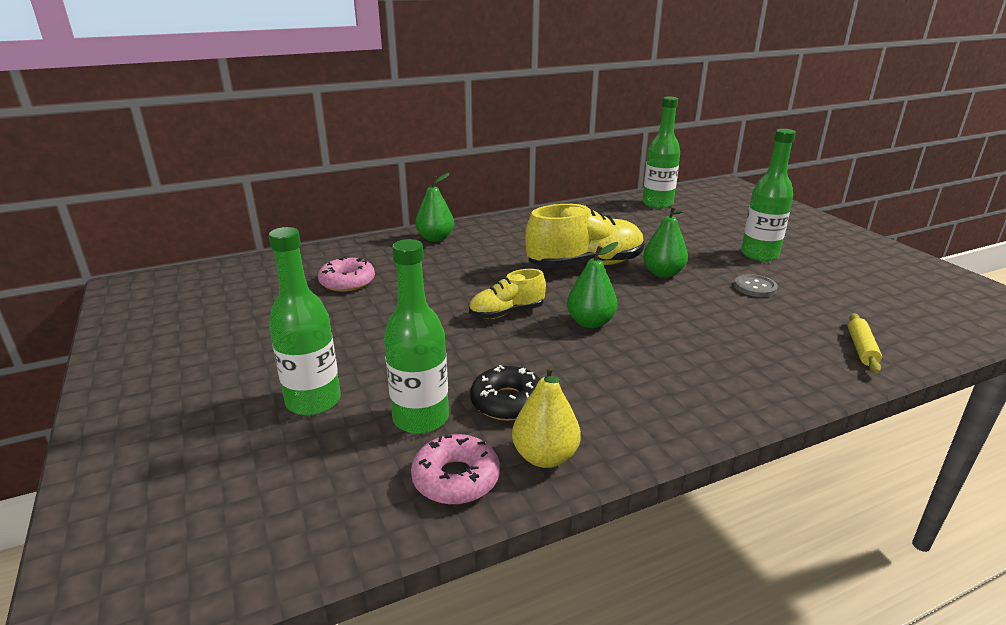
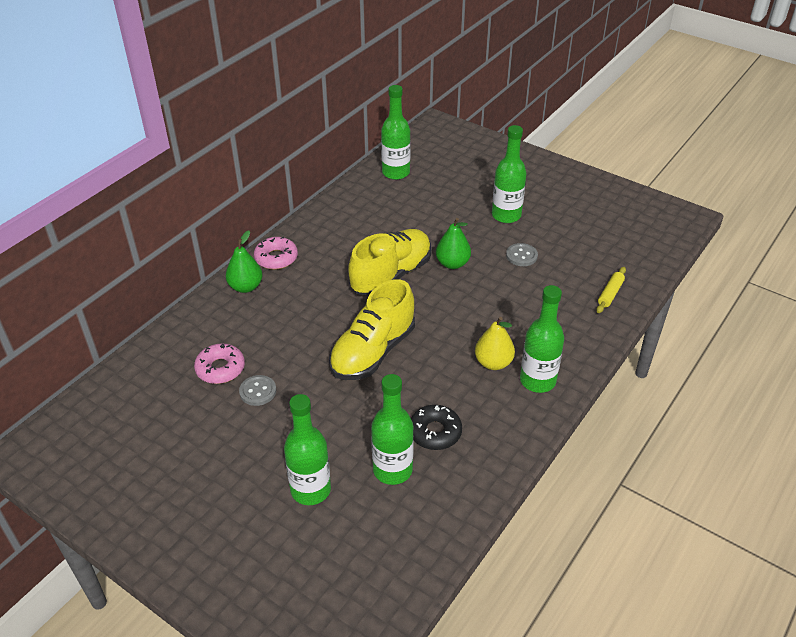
camera: 30 degrees left, 15 degrees up
(360, 307) = (258, 391): none -> grey button
(456, 478) = (449, 501): pink donut -> pink donut (276, 258)
(506, 313) = (373, 352): yellow shoe -> yellow shoe, size x1.77
(545, 457) = (486, 462): yellow pear -> yellow pear (493, 363)
(590, 322) = (436, 337): green pear -> none
(690, 399) = (537, 381): none -> green bottle
(861, 349) = (610, 294): yellow rolling pin -> yellow rolling pin turned 45 degrees clockwise

